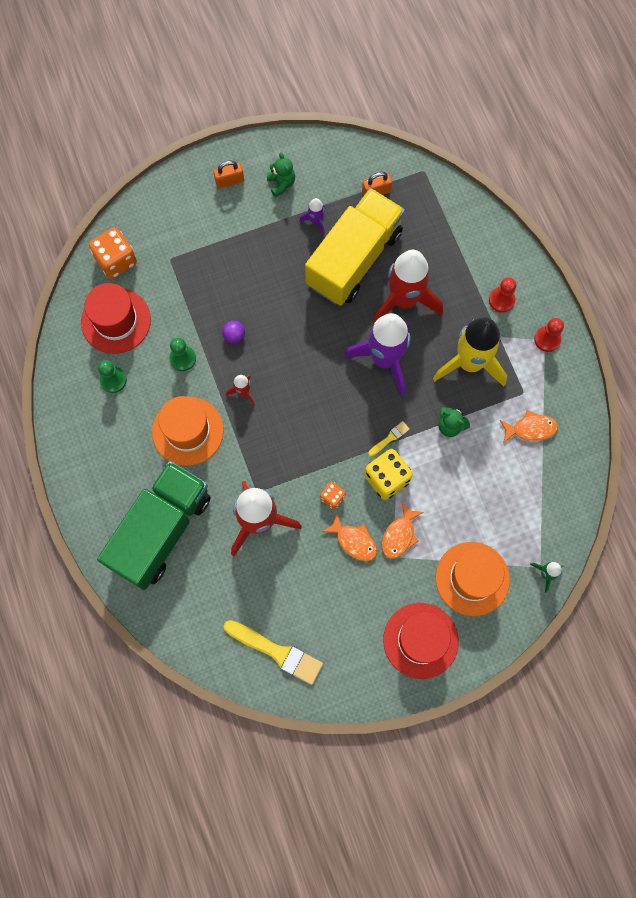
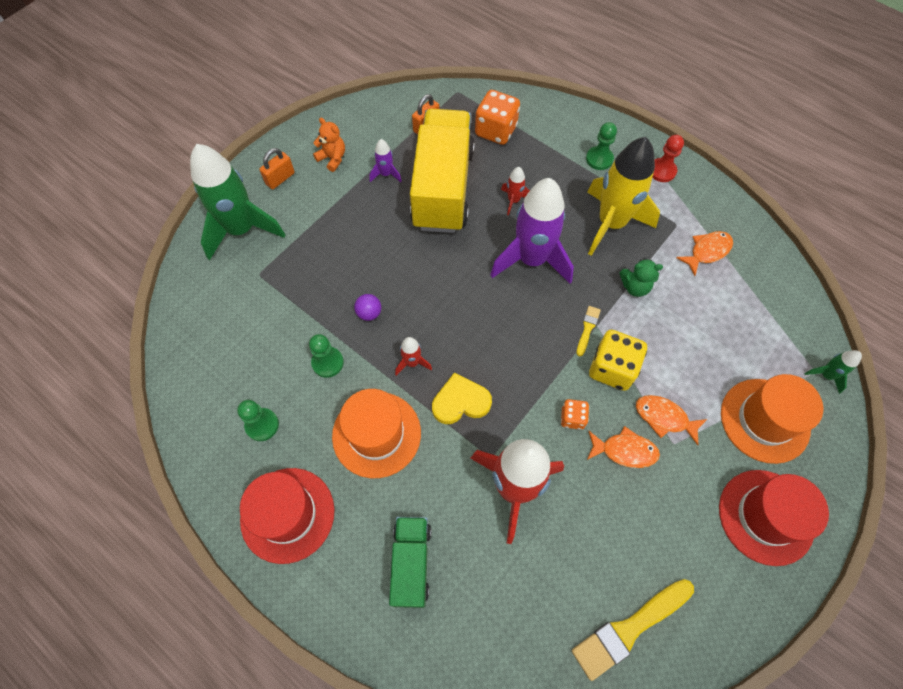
camera: 30 degrees left, 10 degrees down
(116, 260) = (200, 303): orange dice -> orange dice (496, 131)
(116, 321) = (232, 362): red hat -> red hat (287, 514)
(161, 530) = (411, 563): green truck -> green truck, size x0.52
(176, 213) = (242, 230): none -> green rocket
(260, 440) = (460, 401): none -> yellow heart
(276, 652) = (629, 628): yellow brush -> yellow brush turned 150 degrees clockwise
(281, 183) = (332, 158): green teddy bear -> orange teddy bear
(399, 535) = (664, 418): orange fish -> orange fish turned 120 degrees clockwise
(404, 300) = (513, 201): red rocket -> red rocket, size x0.43
(501, 300) = (599, 159): red pawn -> green pawn

